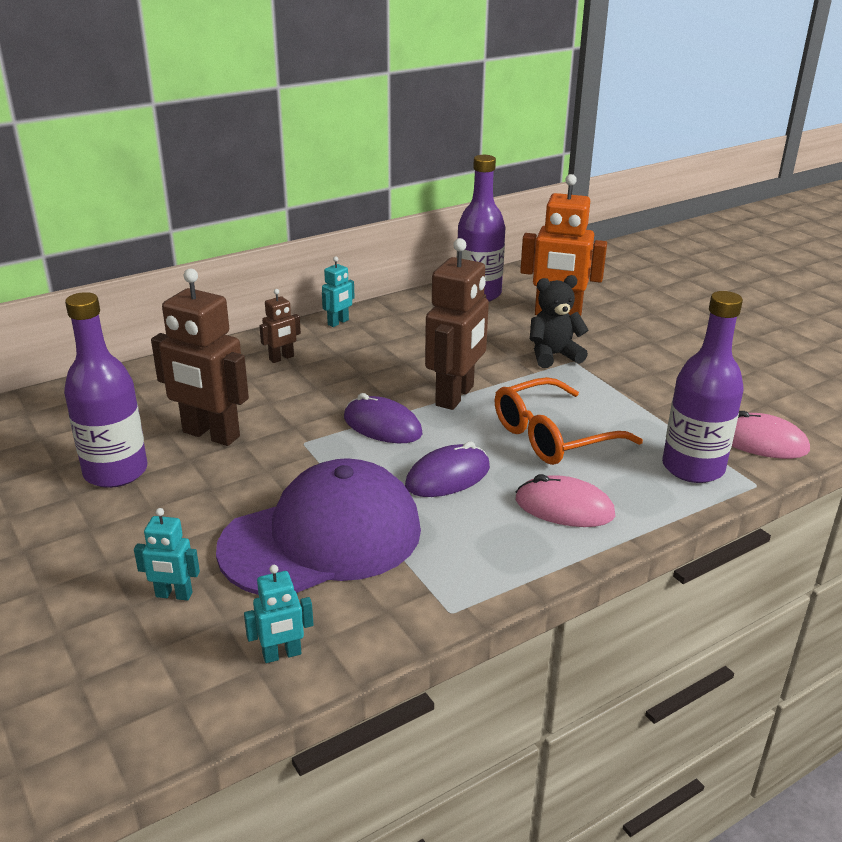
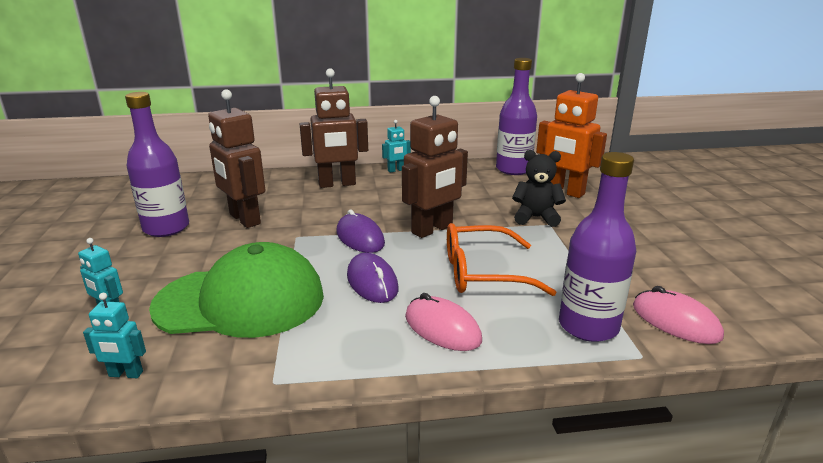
camera: 25 degrees right, 5 degrees down
(281, 358) = (337, 184): brown robot -> brown robot, size x2.07
(322, 538) = (241, 301): purple cap -> green cap
(447, 477) = (372, 282): purple mouse -> purple mouse turned 75 degrees clockwise

